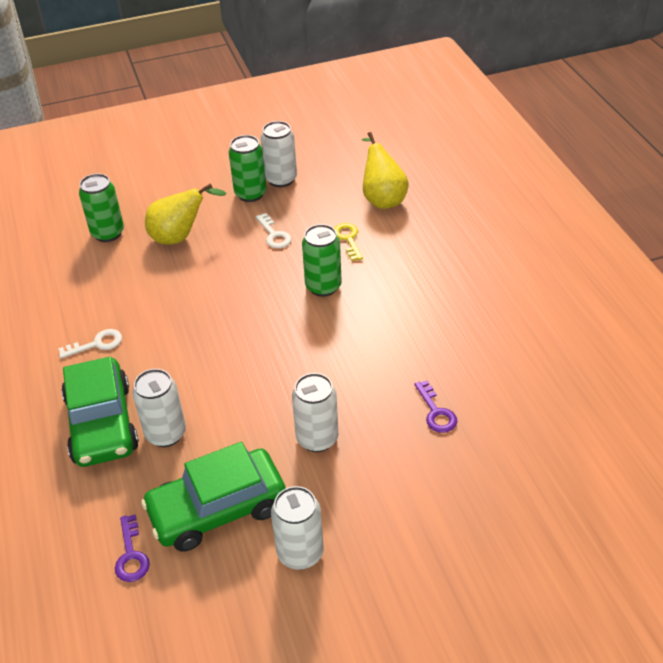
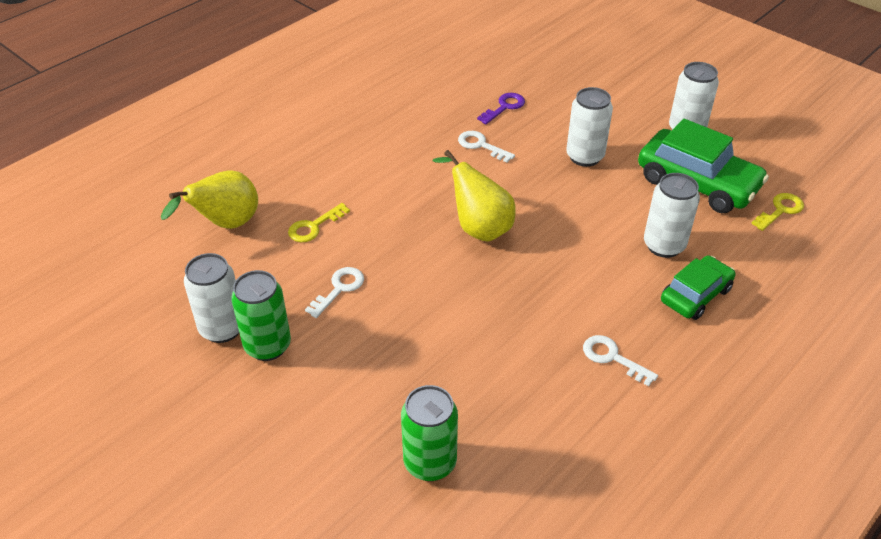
camera: 120 degrees left, 0 degrees up
(102, 423) = (695, 295): green car -> green car, size x0.61
(131, 555) = (780, 210): purple key -> yellow key
(180, 237) = (392, 376): yellow pear -> yellow pear (478, 227)
(323, 286) = (401, 218): green can -> none
(384, 369) = (481, 145): none -> white key

